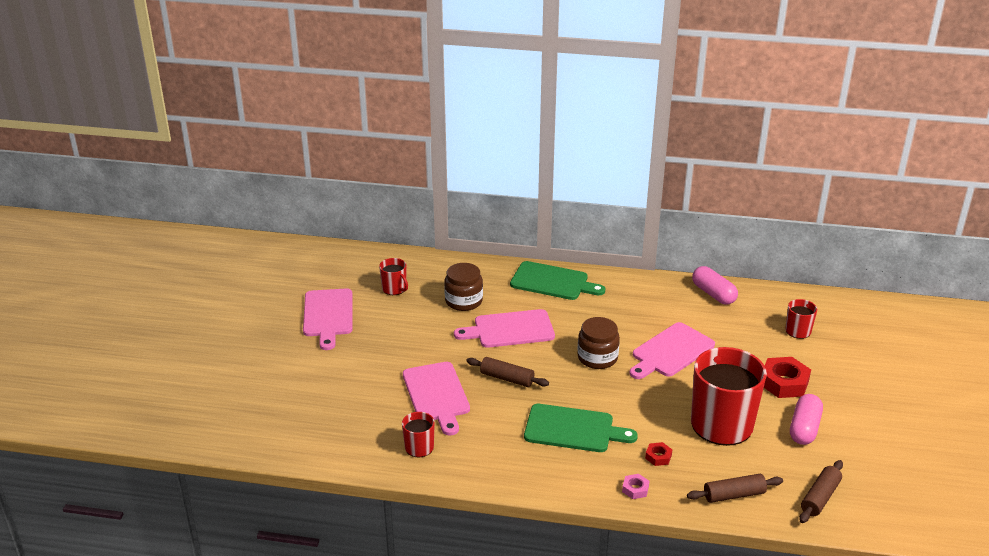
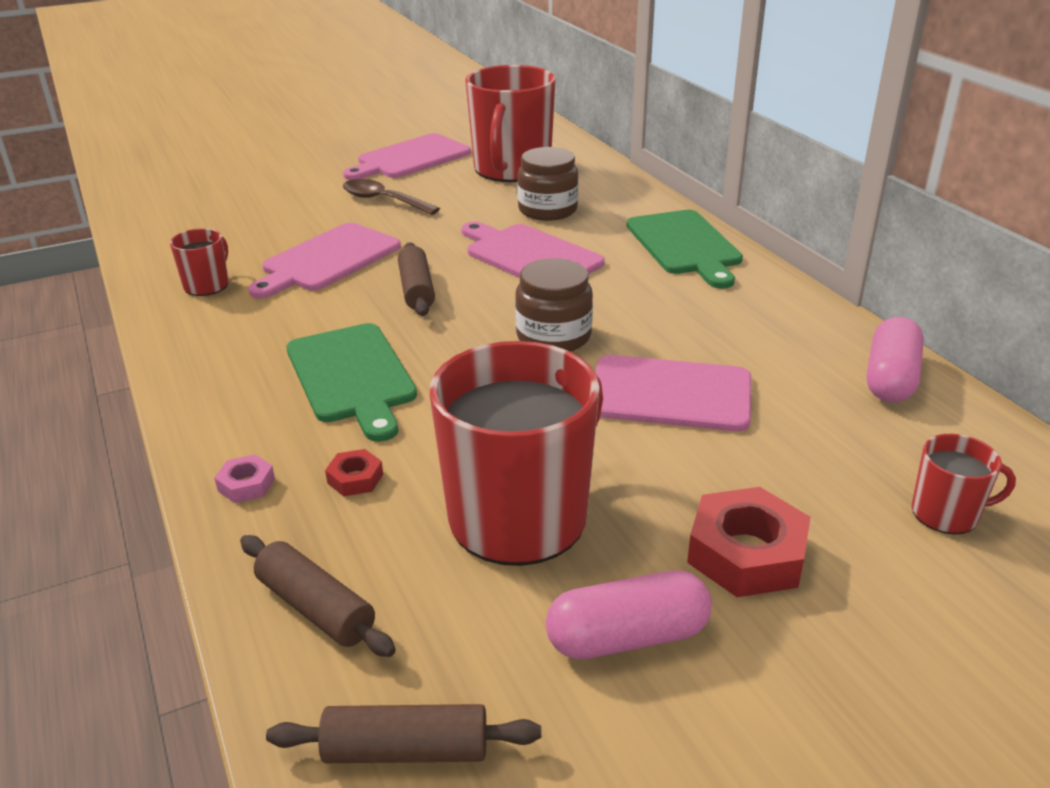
camera: 55 degrees right, 0 degrees up
(380, 348) = (383, 200): none -> brown spoon
(394, 289) = (511, 169): red mug -> red mug, size x2.19

